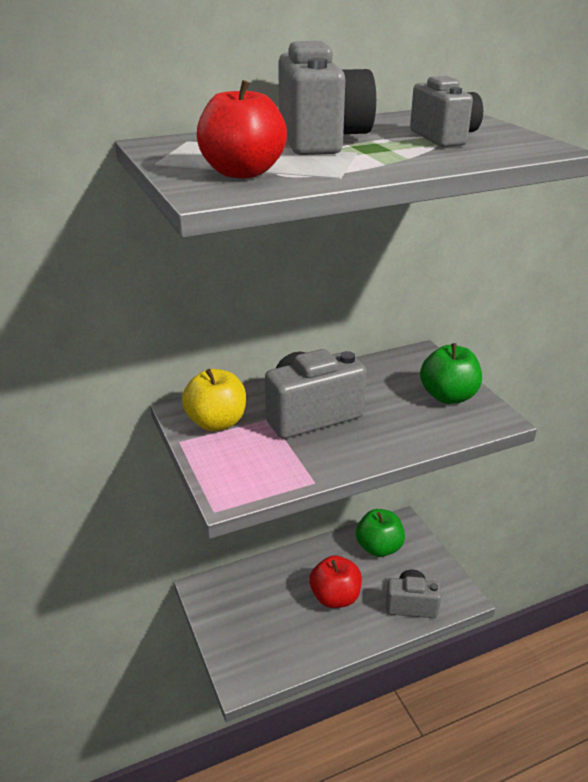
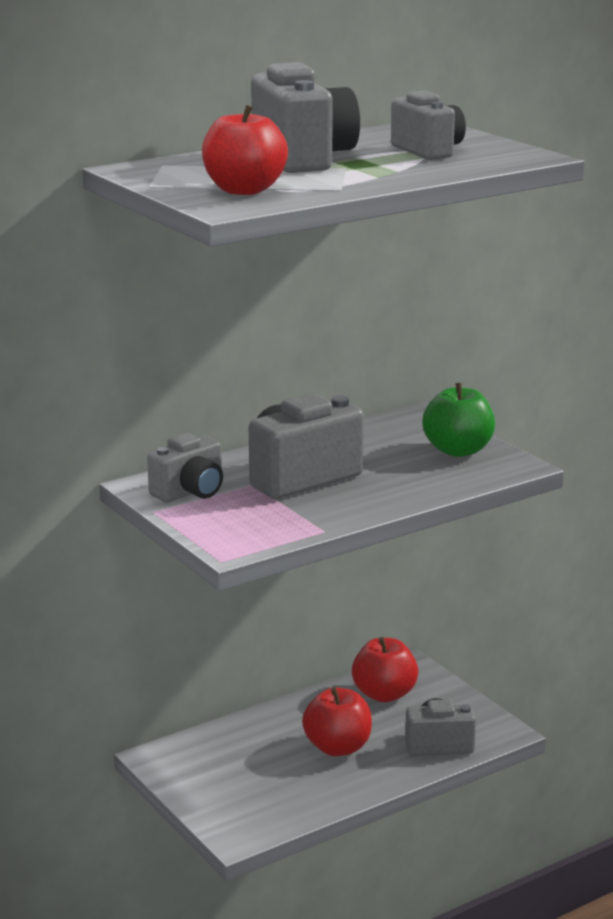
camera: 10 degrees left, 10 degrees down
(216, 422) = (190, 492): yellow apple -> grey camera
(379, 548) = (384, 694): green apple -> red apple

